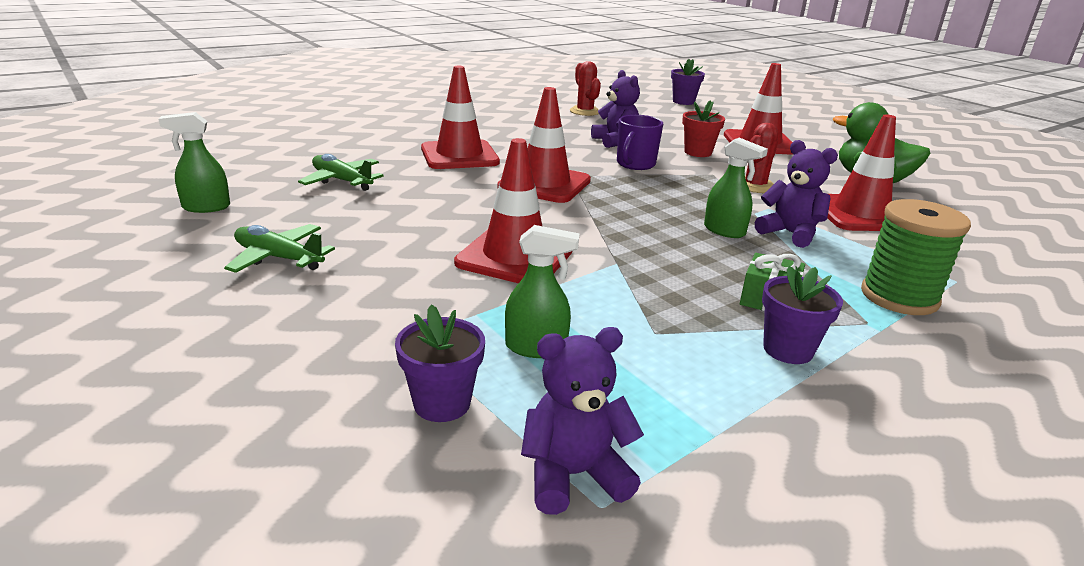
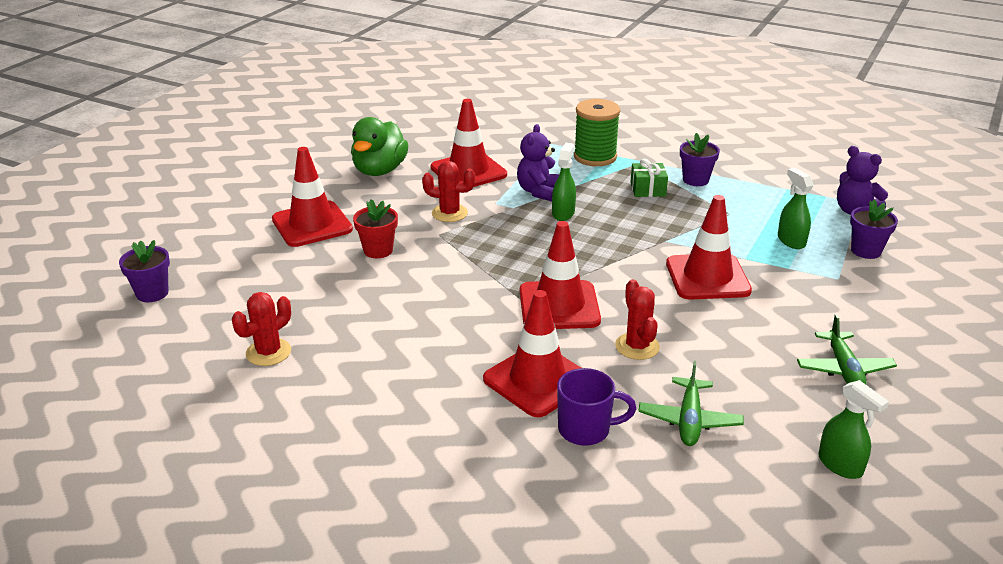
camera: 115 degrees left, 5 degrees up
(450, 192) = (637, 346): none -> red cactus
(615, 141) = (385, 301): purple teddy bear -> none
(635, 164) = (452, 274): purple mug -> purple mug (585, 430)

